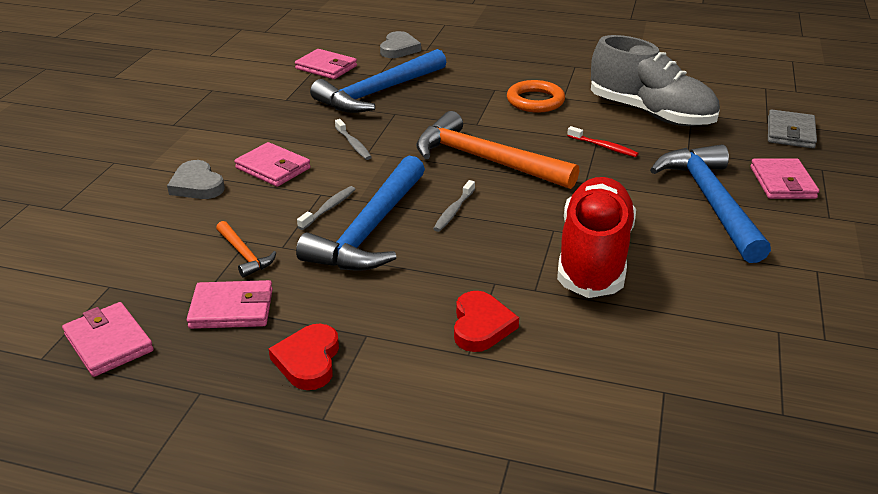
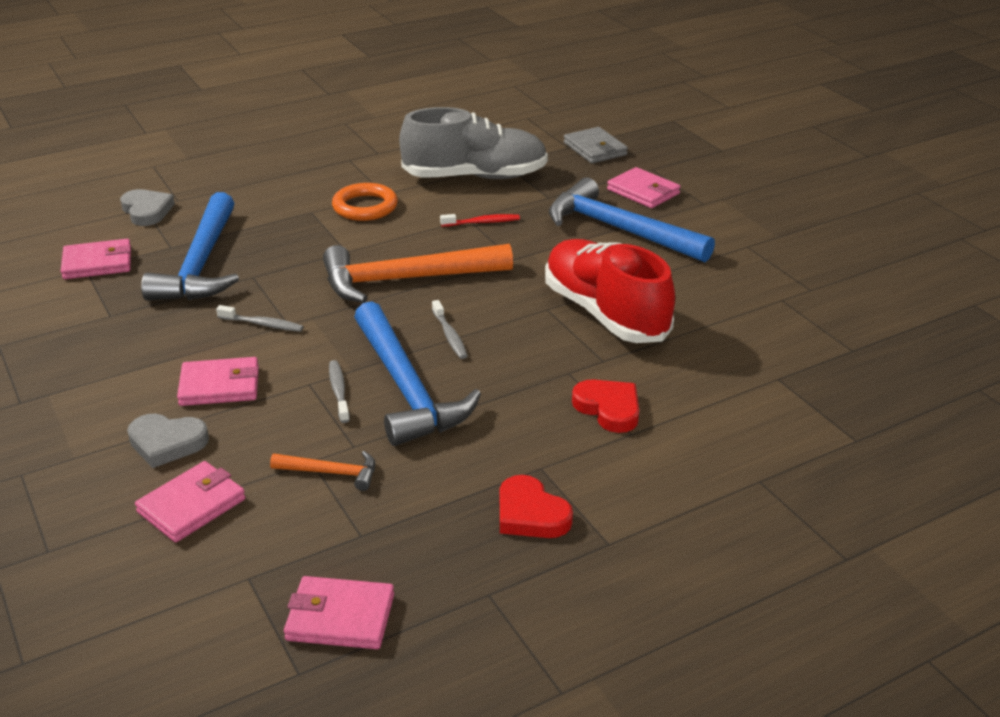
camera: 45 degrees left, 0 degrees up
(232, 309) = (400, 520): pink wallet -> pink wallet (192, 506)

